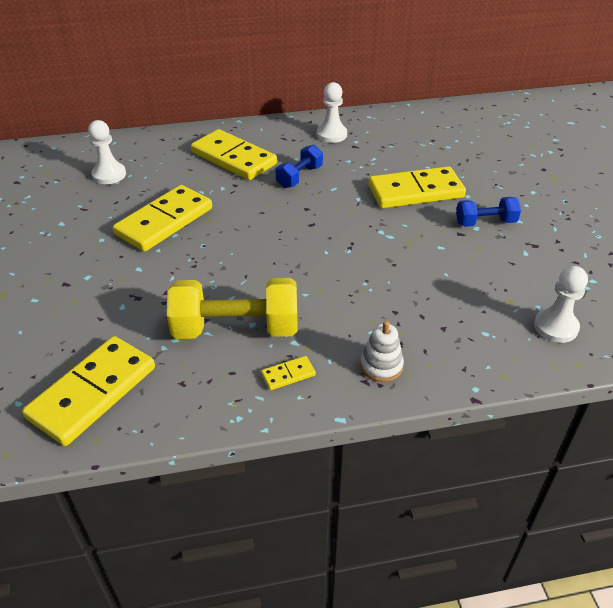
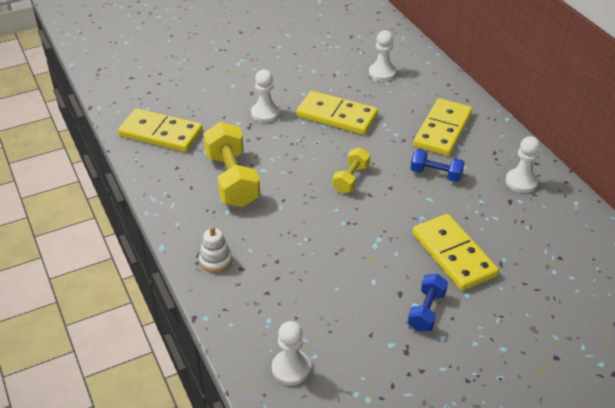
camera: 75 degrees right, 0 degrees up
(119, 278) = (265, 113): none -> white pawn
(281, 232) = (351, 179): none -> yellow dumbbell
(288, 375) = (195, 214): yellow domino -> none
(485, 222) = (426, 311): blue dumbbell -> blue dumbbell turned 45 degrees clockwise

